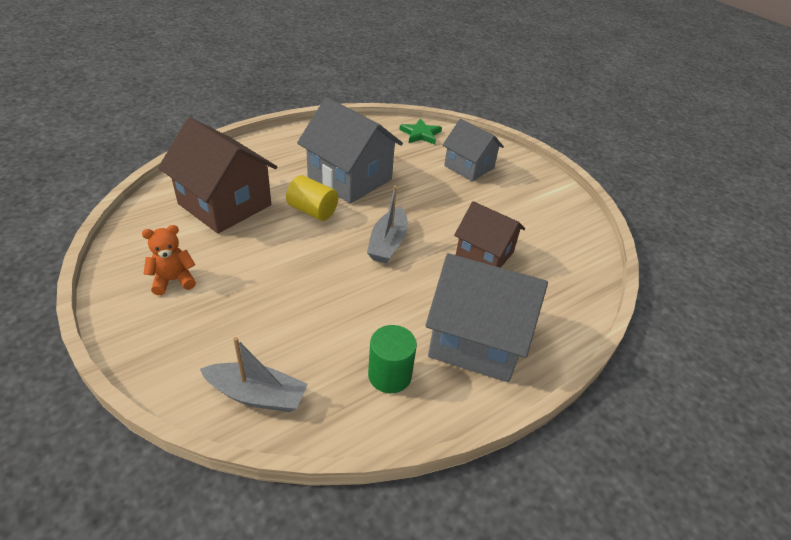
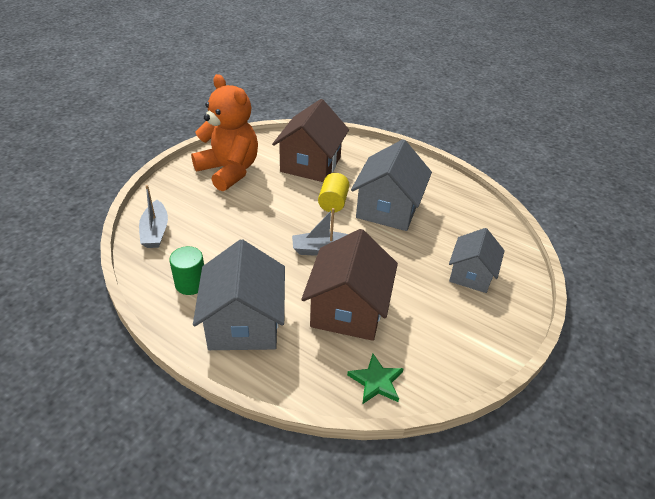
camera: 70 degrees right, 0 degrees up
(173, 280) = (229, 171): orange teddy bear -> orange teddy bear, size x2.29
(420, 134) = (494, 231): green star -> green star (376, 381)
(484, 254) = (348, 310): brown house -> brown house, size x1.57

